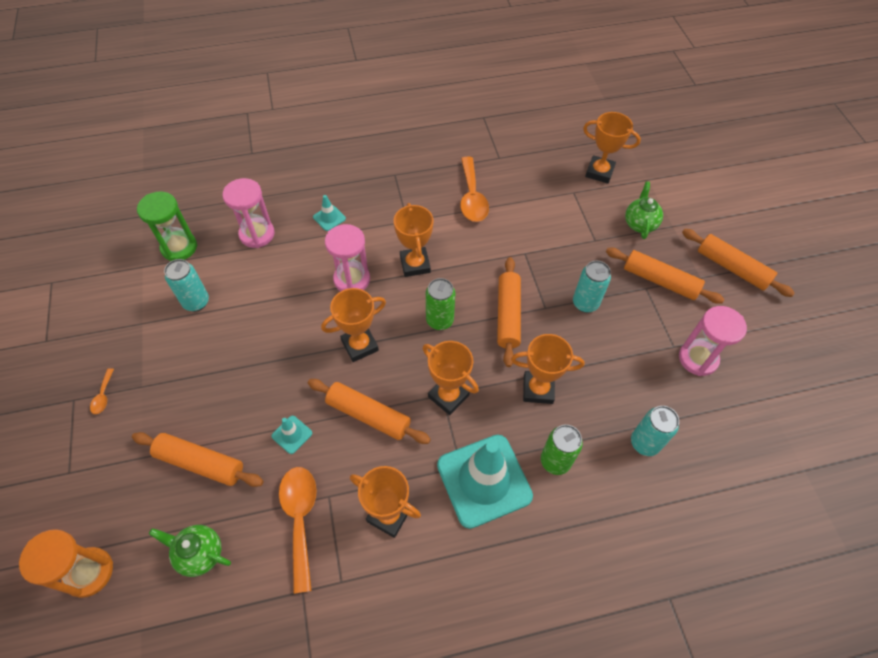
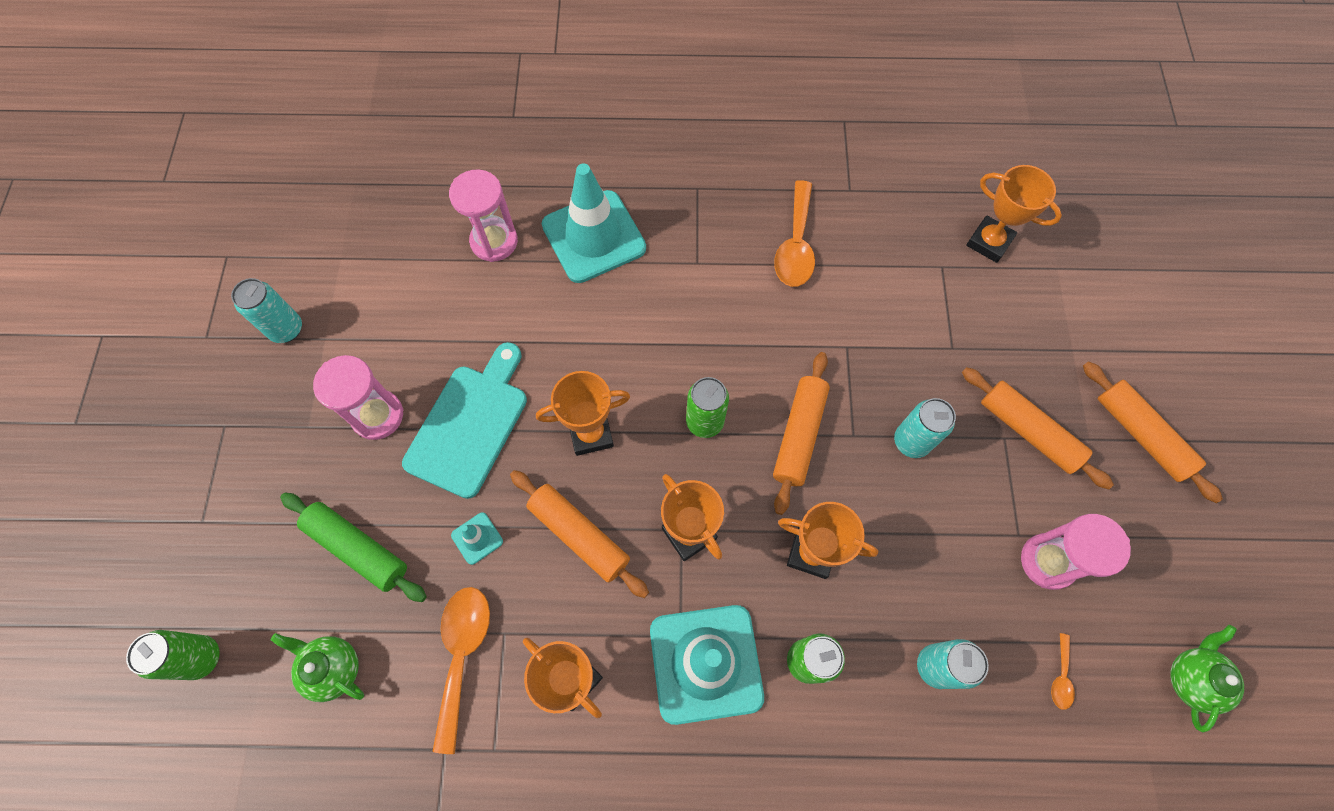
camera: 15 degrees right, 10 degrees up
(89, 572) = (202, 657): orange hourglass -> green can
(103, 396) = (260, 429): orange spoon -> orange spoon (1060, 677)
(179, 247) = (391, 240): green hourglass -> none
(196, 302) = (397, 324): turquoise can -> turquoise can (286, 329)
(200, 463) = (358, 549): orange rolling pin -> green rolling pin
(267, 358) = (470, 424): none -> turquoise cutting board
(329, 218) = (594, 237): turquoise traffic cone -> turquoise traffic cone, size x2.41
(352, 279) = (602, 335): pink hourglass -> pink hourglass (377, 415)
(415, 264) = (692, 331): orange trophy -> none
(640, 224) = (1024, 336): green teapot -> green teapot (1191, 679)

